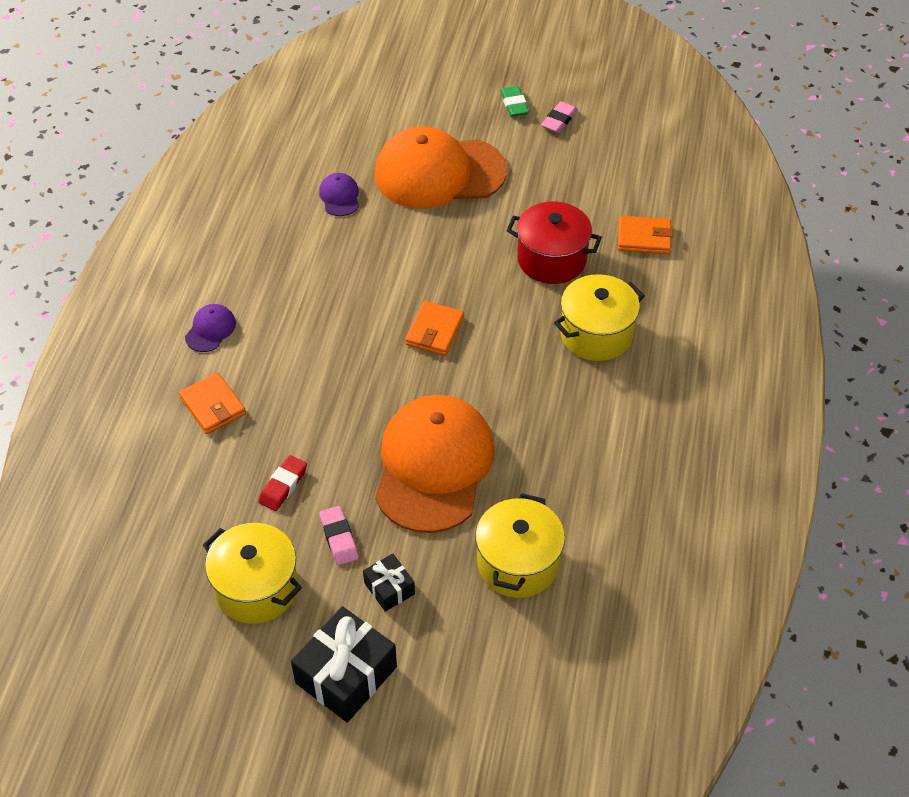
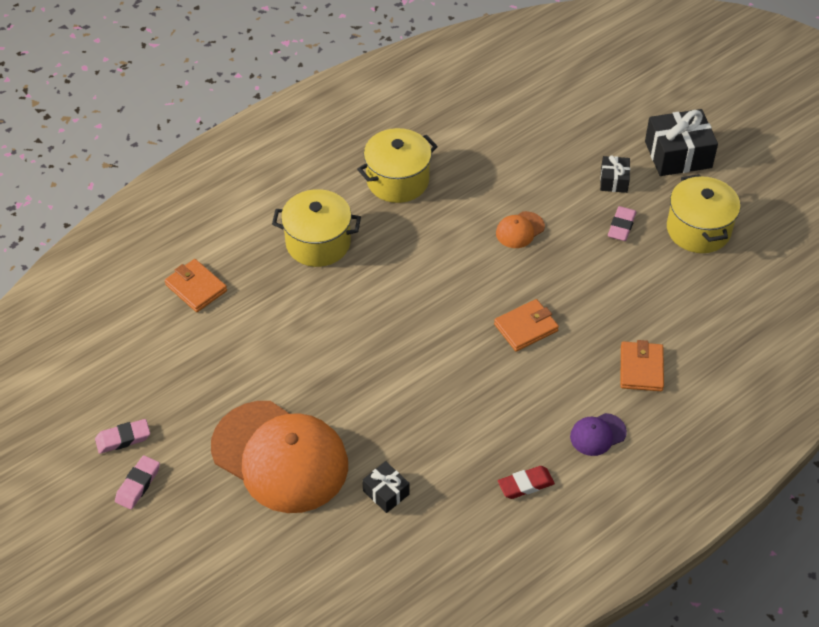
camera: 140 degrees left, 0 degrees up
(283, 486) = (632, 280): red eraser -> red eraser (525, 484)
(339, 197) = (386, 492): purple cap -> black gift
(433, 466) = (520, 230): orange cap -> orange cap, size x0.40
(435, 331) = (427, 319): orange wallet -> orange wallet (526, 327)
(514, 104) = (138, 484): green eraser -> pink eraser
(518, 563) = (522, 147): yellow pot -> yellow pot (397, 180)
(551, 259) = (282, 317): red pot -> none

